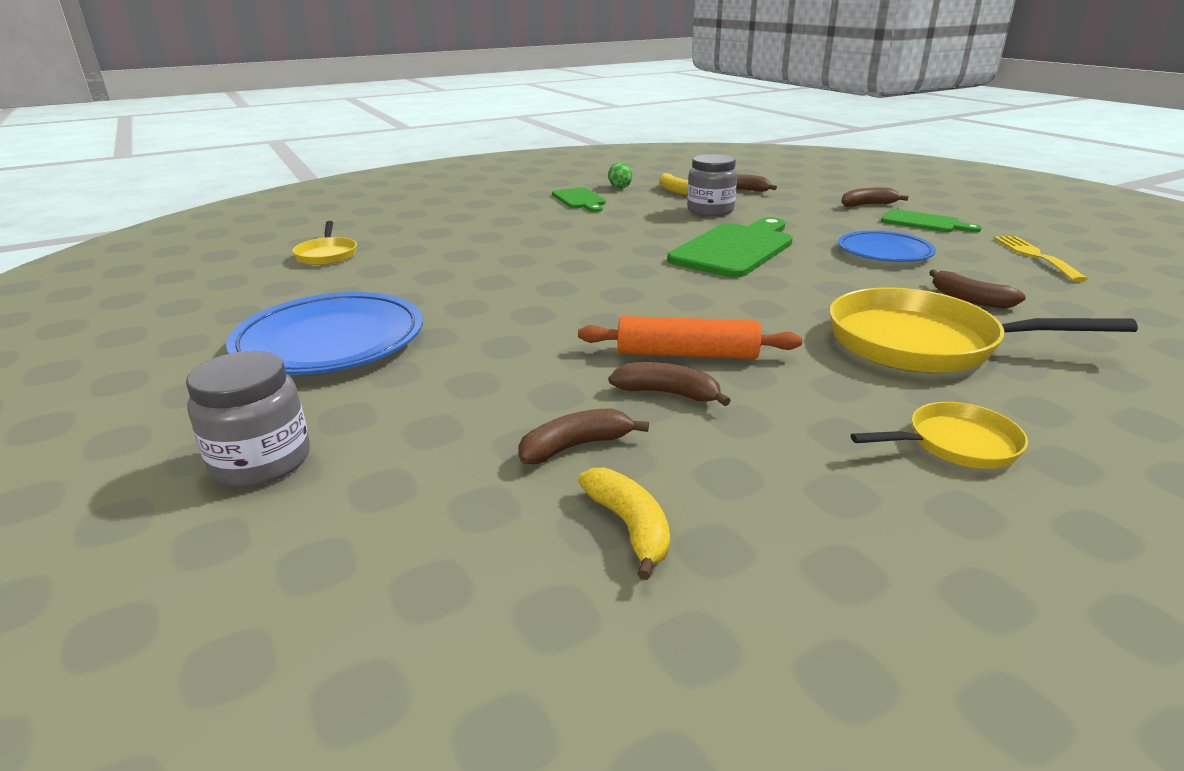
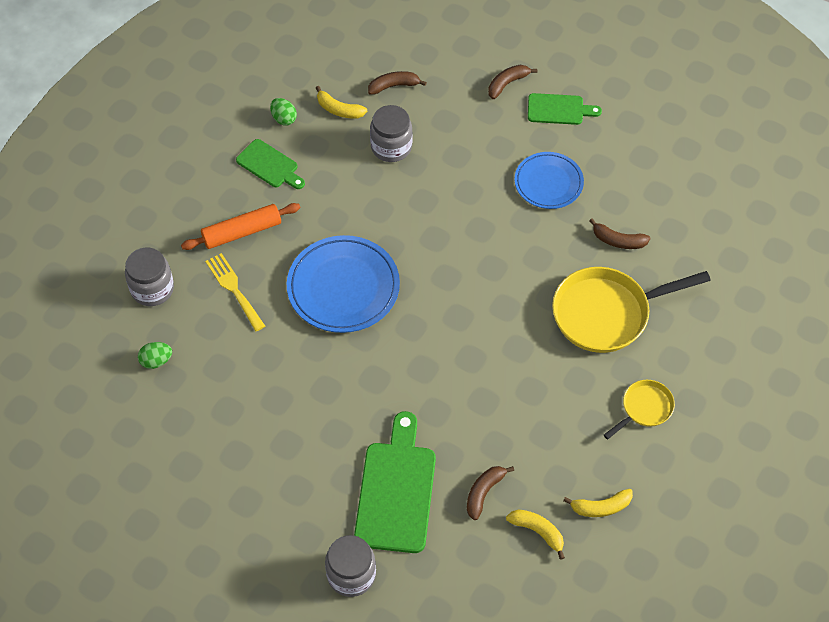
camera: 30 degrees left, 30 degrees up
(327, 255) = (156, 361): yellow pan -> green egg
(330, 342) = (280, 467): blue plate -> blue plate (343, 287)
(388, 225) = (152, 289): none -> grey jar
(668, 393) = (501, 428): brown banana -> none
(687, 354) = (490, 384): orange rolling pin -> orange rolling pin (242, 232)
(734, 249) = (447, 220): green cutting board -> green cutting board (396, 491)
(792, 539) = (601, 507): none -> yellow banana
(1034, 256) = (643, 149): yellow fork -> yellow fork (234, 289)

